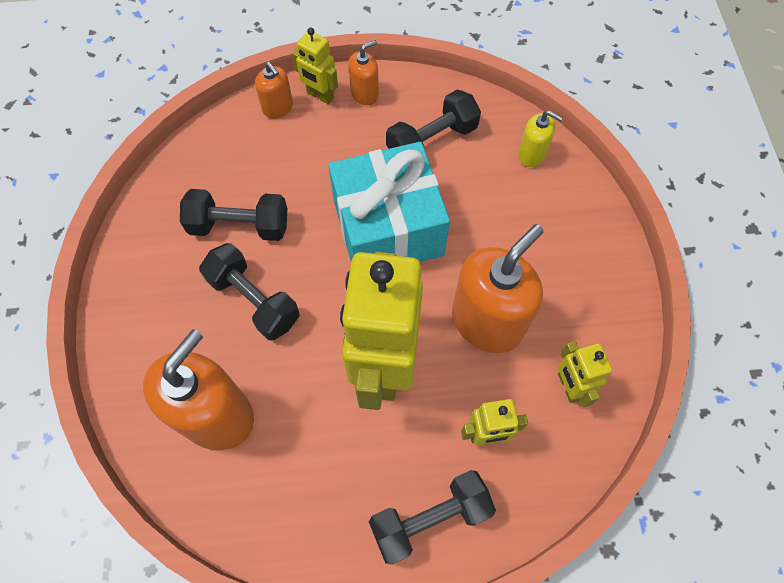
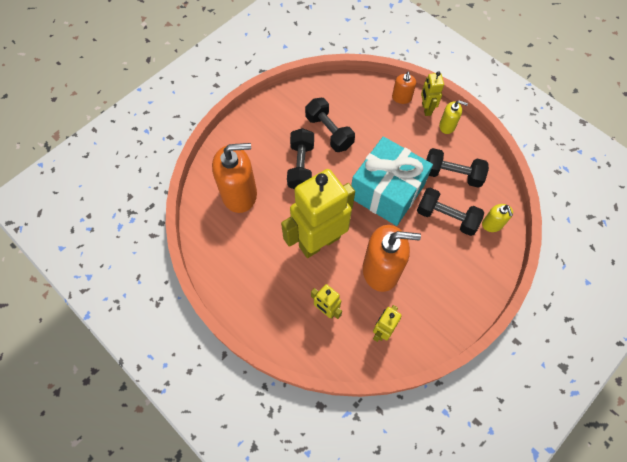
camera: 50 degrees right, 0 degrees up
(364, 93) = (447, 126): orange soap dispenser -> yellow soap dispenser
(430, 519) = (268, 314): black dumbbell -> black dumbbell (446, 217)

